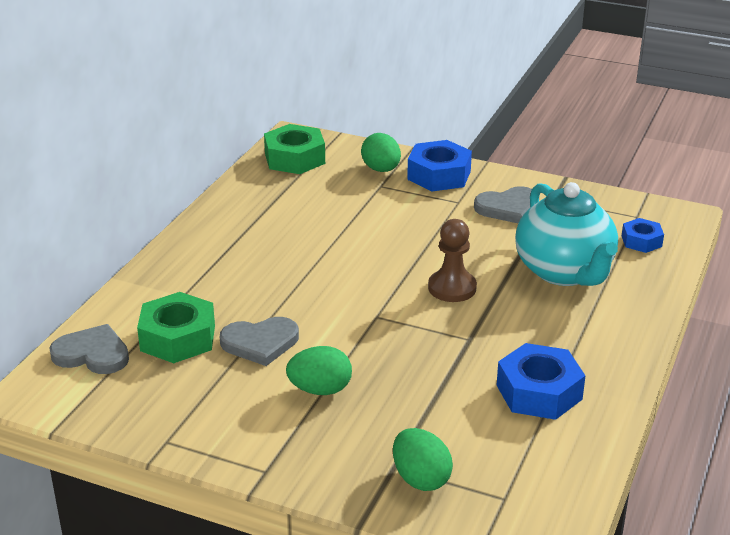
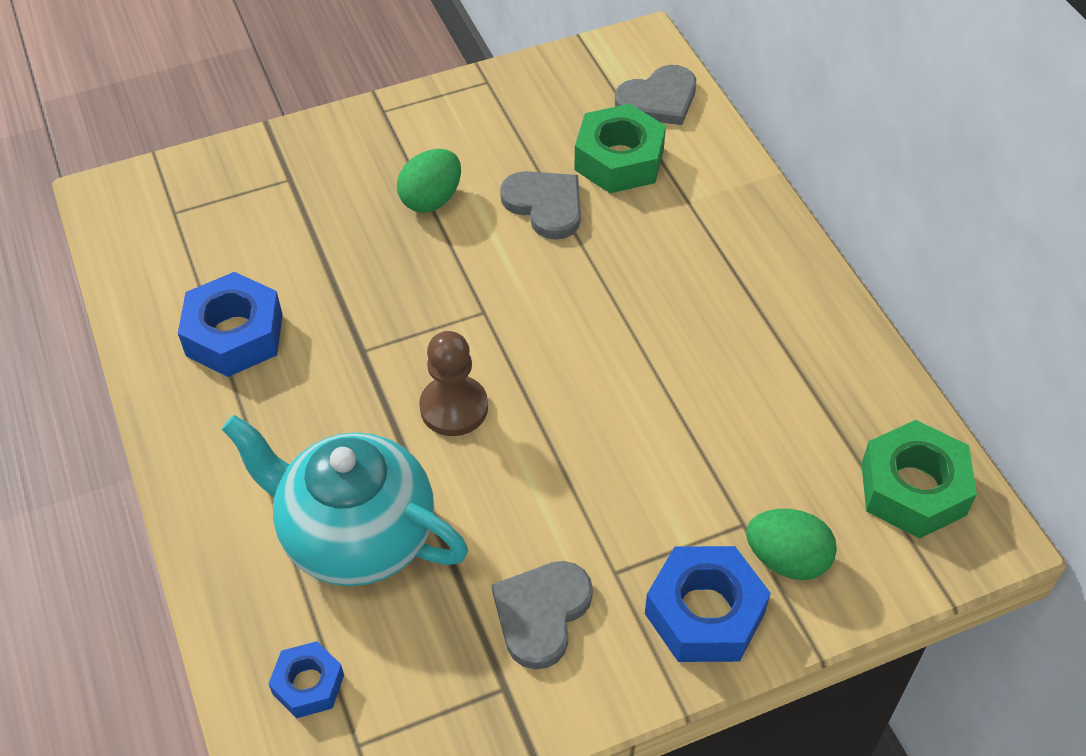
camera: 135 degrees right, 20 degrees up
(260, 343) = (545, 205): grey heart -> grey heart turned 105 degrees clockwise
(420, 479) = (257, 183): green egg -> none

